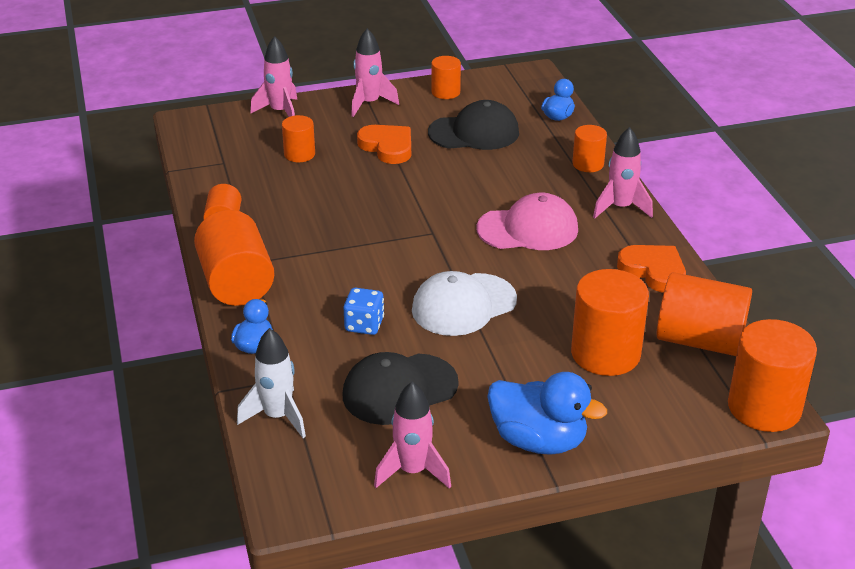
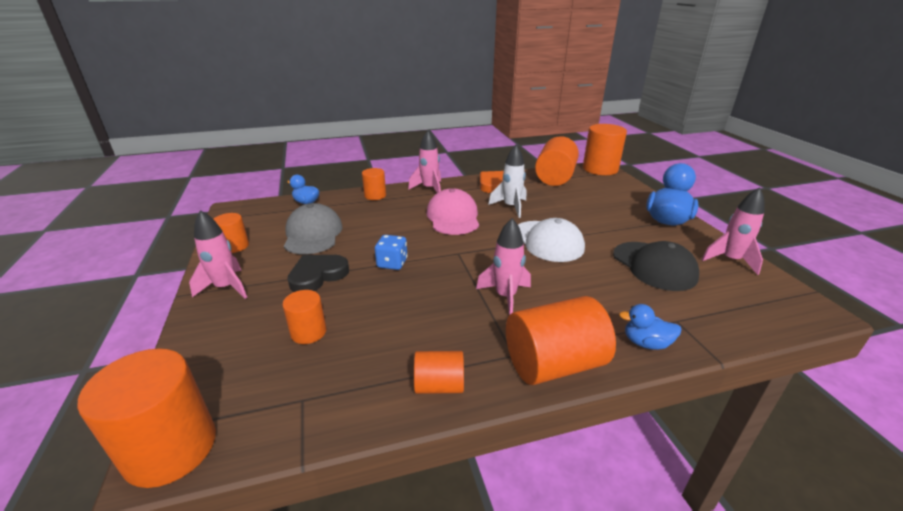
camera: 90 degrees left, 5 degrees down
(278, 416) = (726, 322): white rocket -> white rocket (511, 207)
(280, 112) = (201, 354): pink rocket -> pink rocket (505, 297)
(364, 325) = (588, 282): blue dice -> blue dice (392, 263)
(387, 147) = (317, 275): orange heart -> black heart
(474, 133) = (313, 234): black cap -> grey cap
(605, 353) = (578, 200): orange cylinder -> orange cylinder (171, 448)

